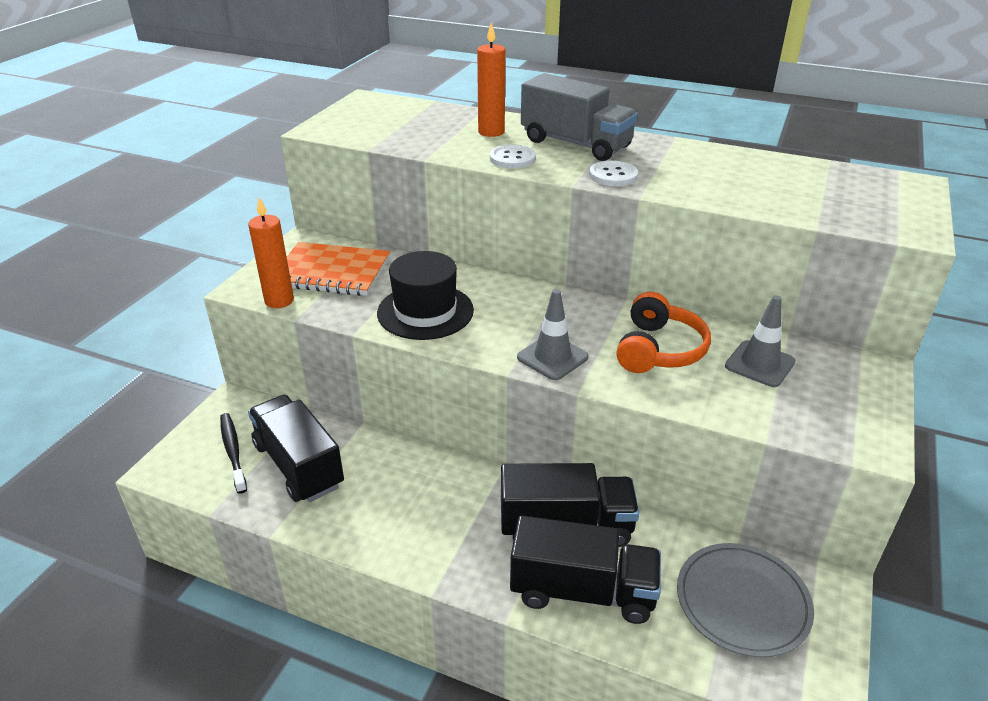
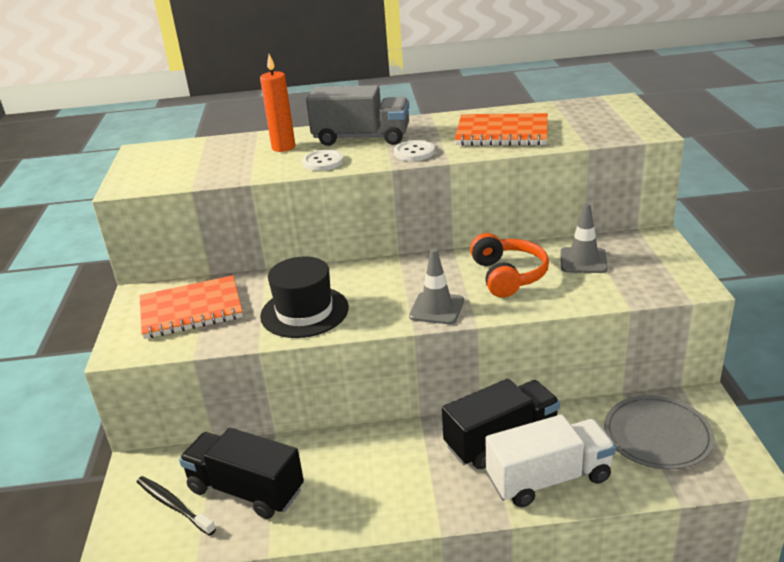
camera: 25 degrees left, 5 degrees down
(279, 301) = (164, 349): orange candle -> none
(582, 591) = (548, 478): black truck -> white truck
(731, 181) = (502, 133): none -> orange notebook

